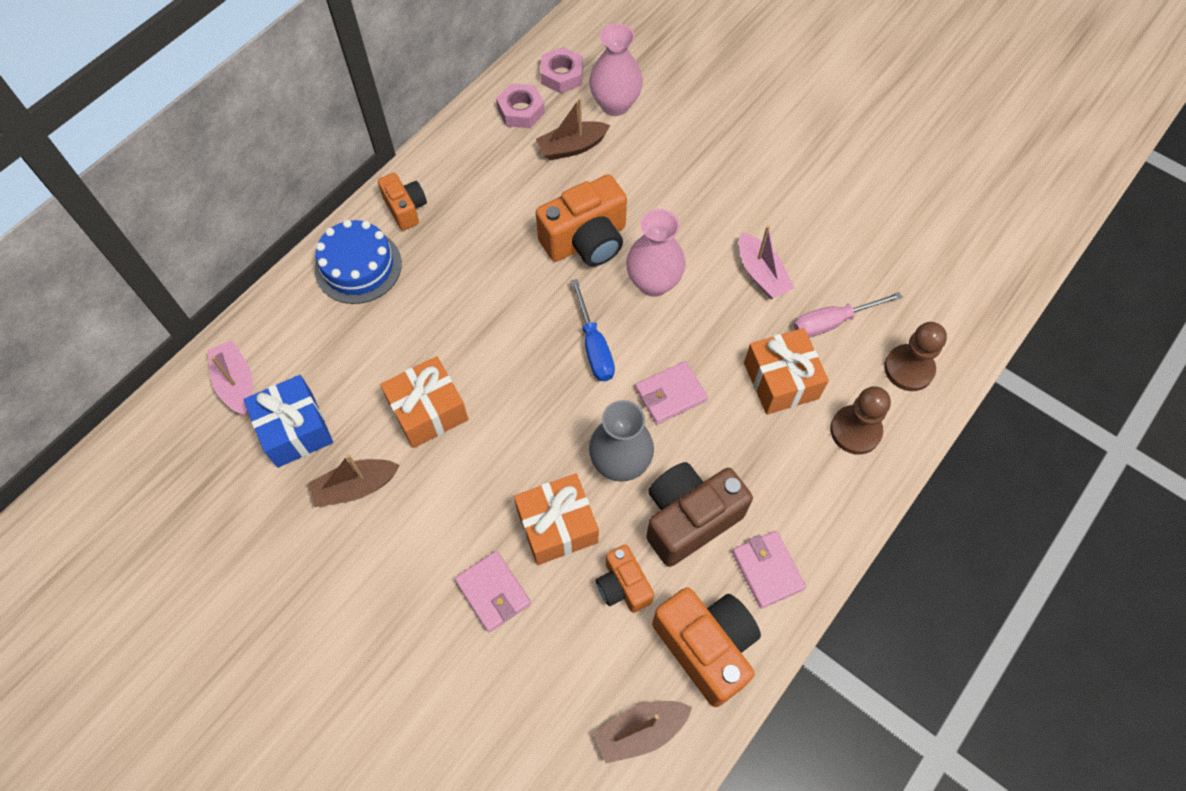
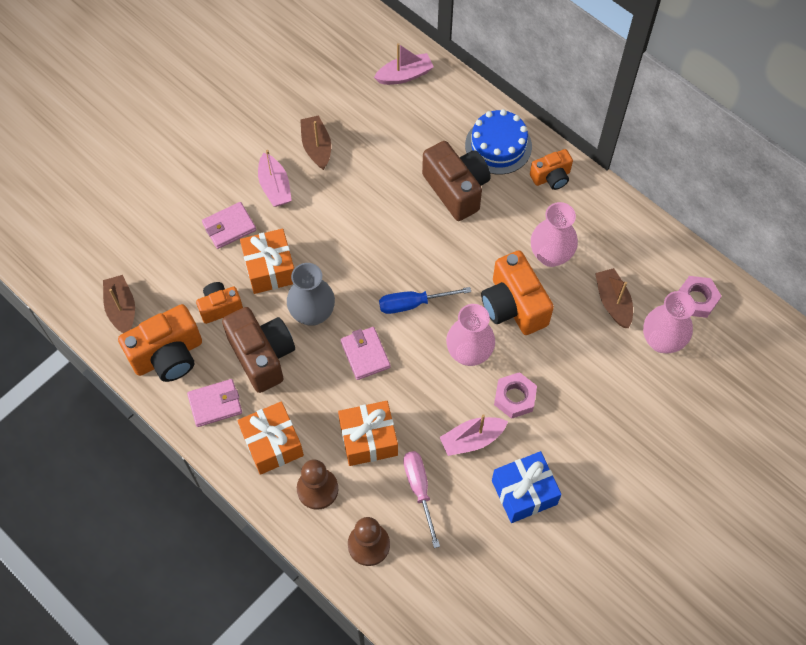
camera: 95 degrees right, 0 degrees up
(295, 430) = (364, 110): blue gift -> blue gift (524, 492)
(423, 537) = (275, 187): none -> pink boat
(424, 309) = (456, 189): none -> brown camera
(428, 411) = (370, 190): orange gift -> orange gift (272, 444)
(515, 206) = (550, 255): none -> pink vase
(521, 111) = (654, 264): pink nut -> pink nut (514, 398)

